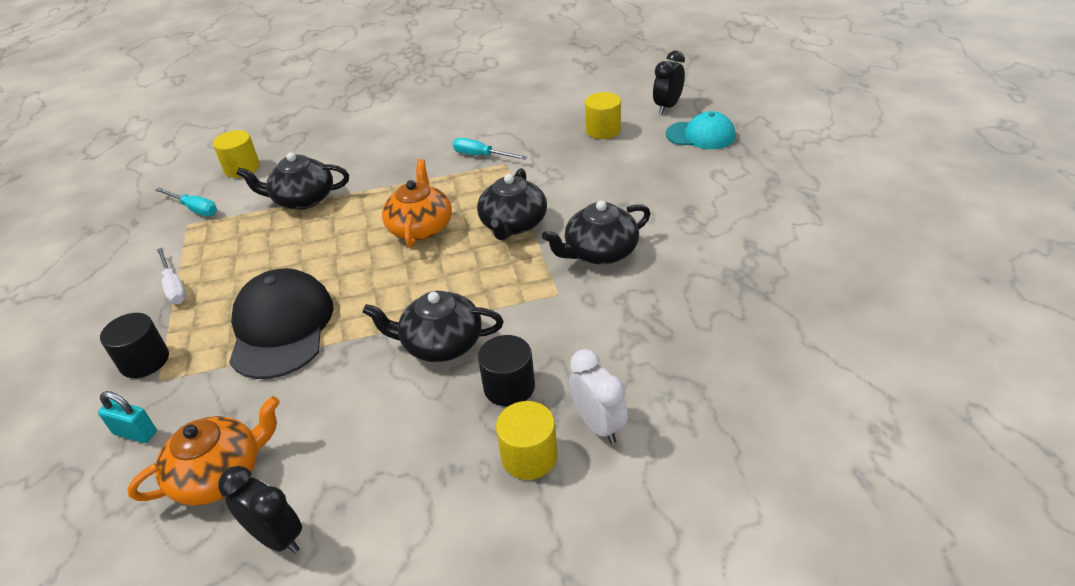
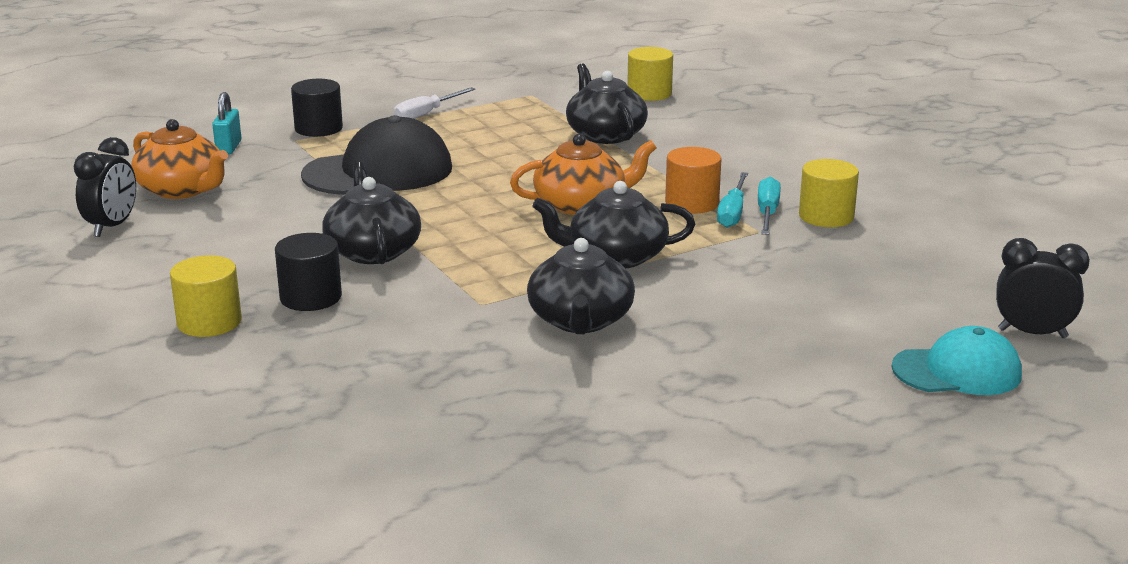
camera: 70 degrees right, 15 degrees down
(194, 209) = (559, 91): turquoise screwdriver -> turquoise screwdriver (732, 212)
(448, 181) = (692, 203): none -> orange cylinder
(598, 425) = (258, 354): white clock -> none
(600, 252) = (580, 320): black teapot -> black teapot turned 135 degrees counterclockwise
(603, 130) = (906, 287): yellow cylinder -> yellow cylinder (826, 216)
(701, 135) = (957, 371): turquoise cap -> turquoise cap turned 90 degrees counterclockwise

